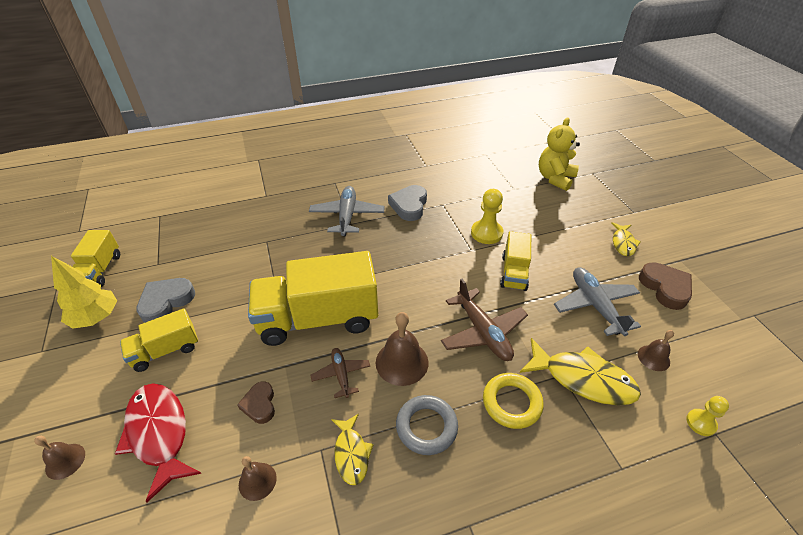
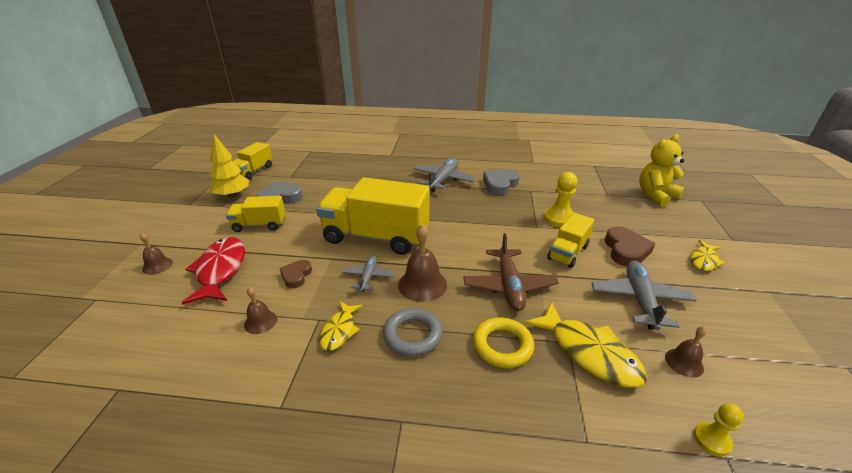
camera: 25 degrees right, 10 degrees down
(341, 375) = (368, 277): brown plane -> grey plane
(665, 288) = (735, 309): brown heart -> brown heart (626, 250)

